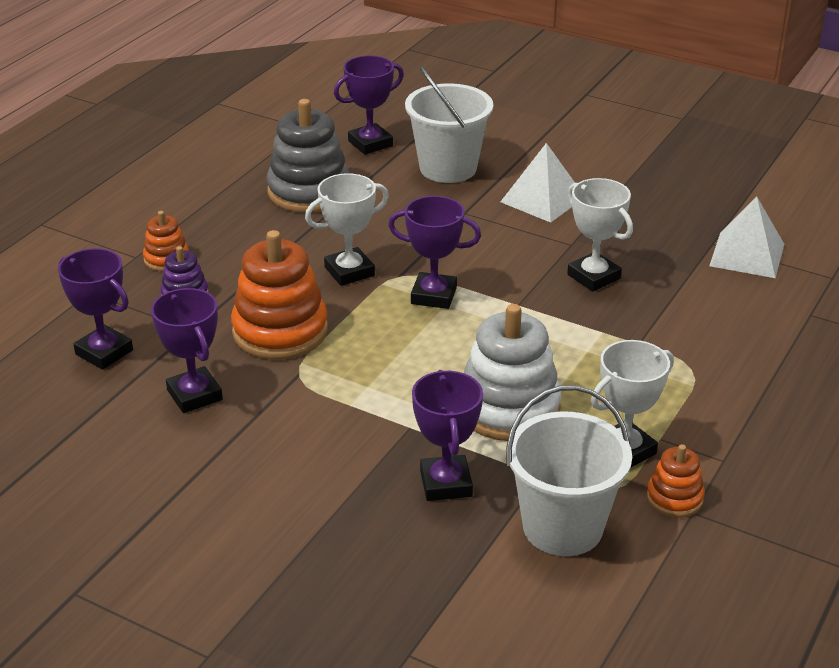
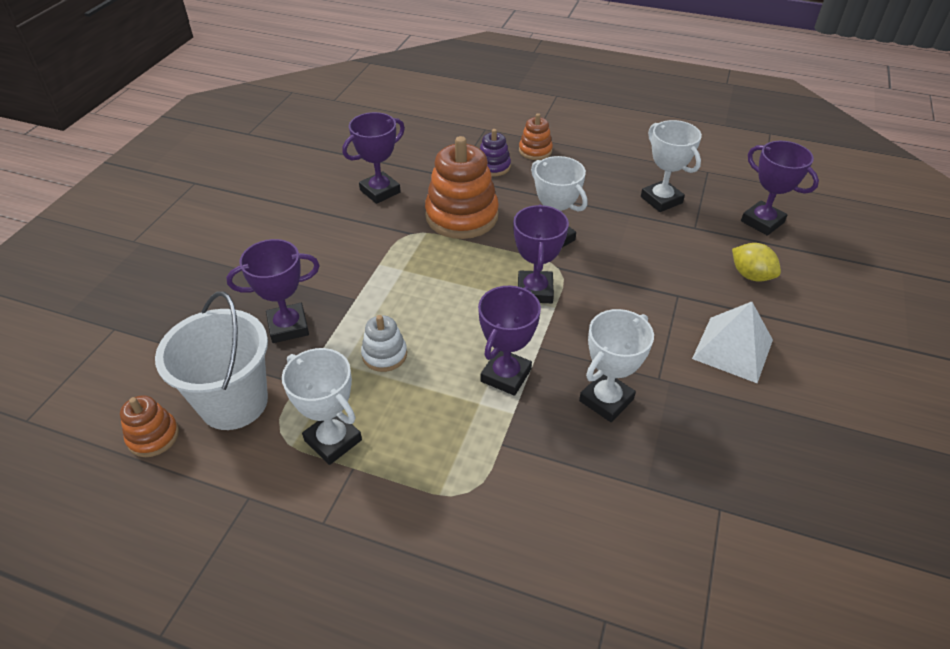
camera: 80 degrees right, 10 degrees up
(104, 352) = (420, 147): purple trophy -> purple trophy (506, 375)
(309, 191) = (661, 200): grey stacking toy -> white trophy
(448, 168) = (751, 275): white bucket -> yellow lemon
(508, 408) = (384, 355): white stacking toy -> white stacking toy, size x0.51
(674, 498) = (267, 482): orange stacking toy -> orange stacking toy (153, 436)
(747, 255) = (710, 547): white pyramid -> none

